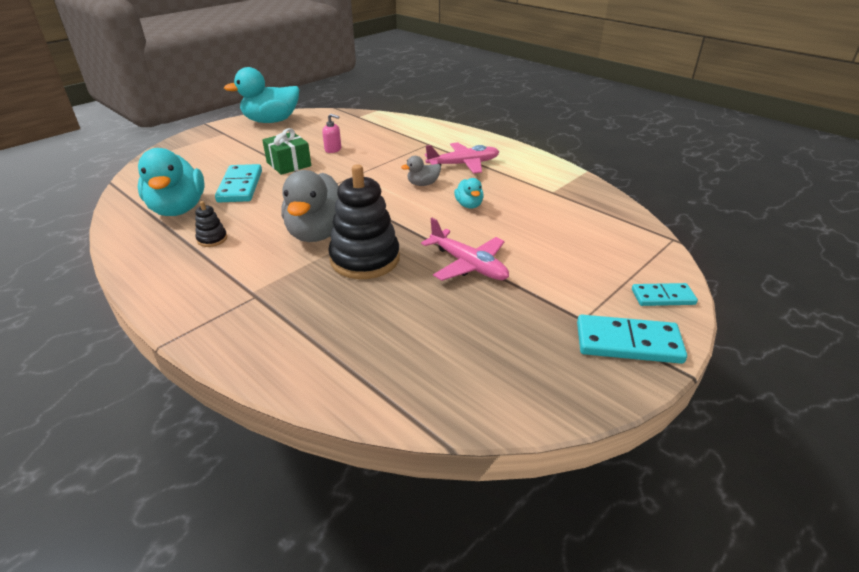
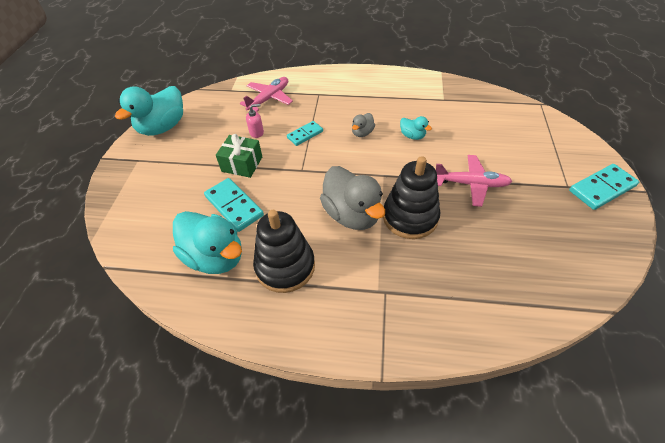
camera: 35 degrees left, 15 degrees up
(212, 239) = (285, 266): black stacking toy -> black stacking toy, size x2.26
(464, 164) = (365, 102): pink plane -> pink plane (269, 98)
(663, 297) = (581, 148): turquoise domino -> turquoise domino (305, 134)

